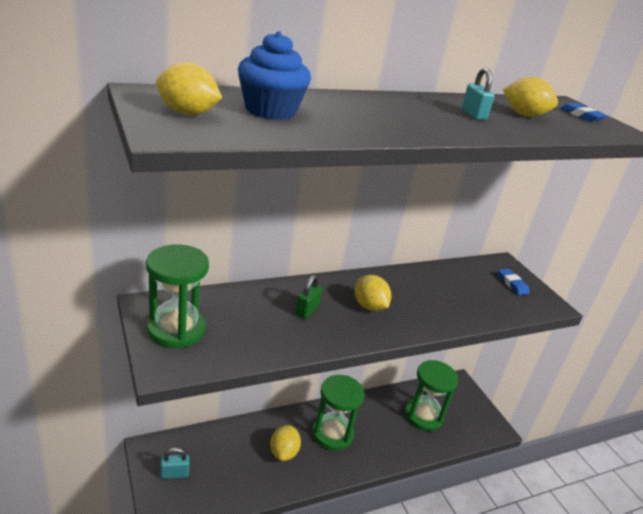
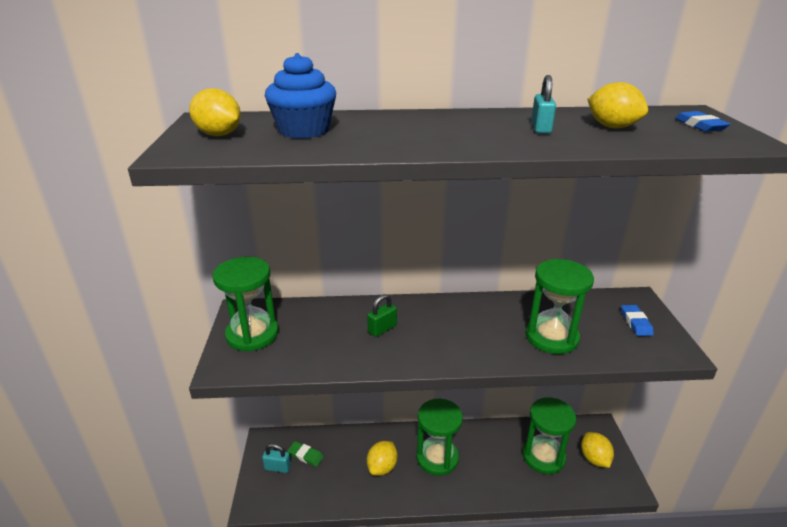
camera: 25 degrees right, 0 degrees up
(200, 456) = (305, 455): none -> green eraser
(369, 306) = (449, 331): yellow lemon -> yellow lemon (594, 459)
(456, 303) = (551, 337): none -> green hourglass

